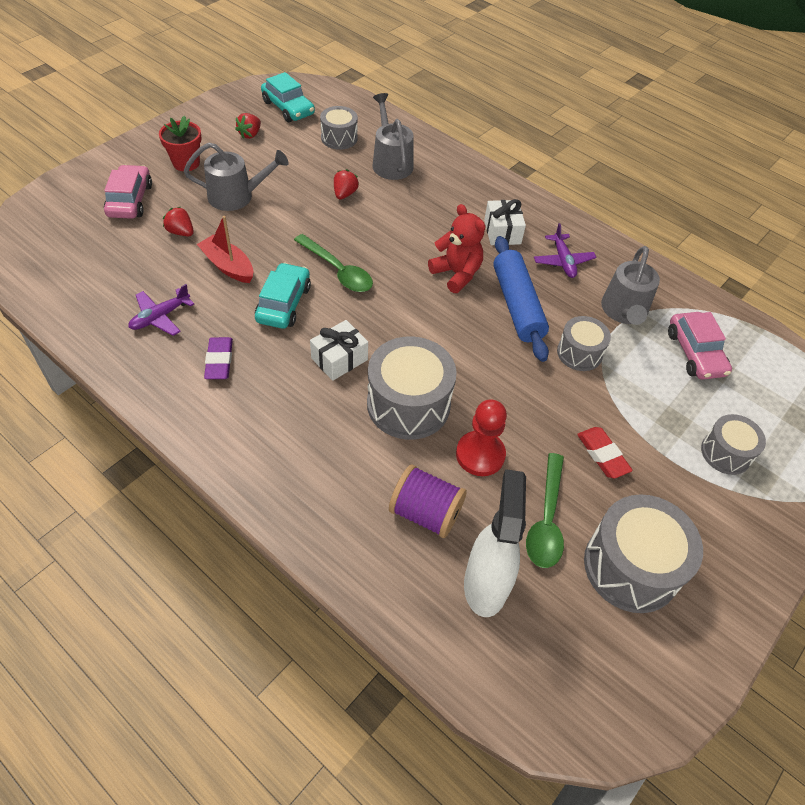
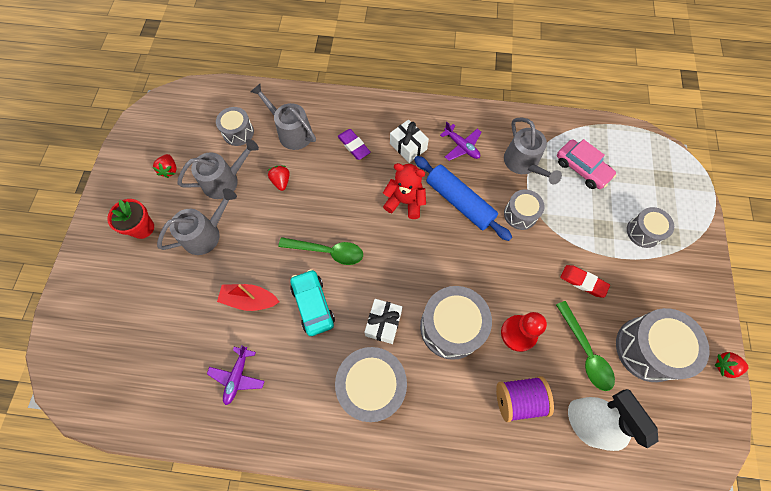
camera: 30 degrees left, 15 degrees up
(130, 200) = (128, 291): pink car -> none
(181, 232) = (191, 293): red strawberry -> red strawberry (724, 366)
(219, 361) = (308, 382): purple eraser -> purple eraser (354, 146)
(278, 403) = (372, 386): none -> grey drum
(288, 108) = (178, 126): turquoise car -> none
(292, 167) = (225, 181): none -> grey watering can

